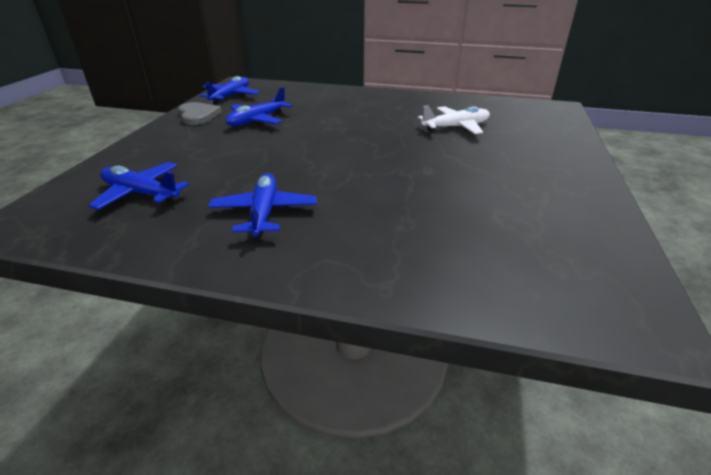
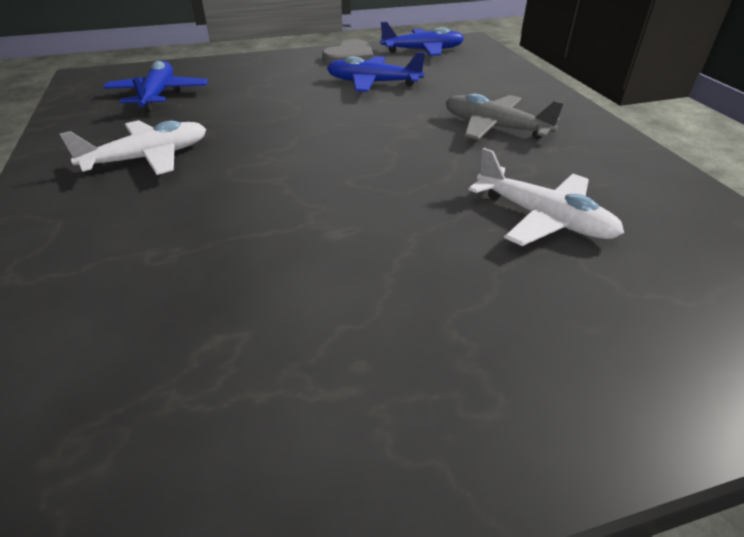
camera: 60 degrees right, 5 degrees up
(264, 212) = (149, 158): blue plane -> white plane
(362, 110) = (494, 127): none -> grey plane

